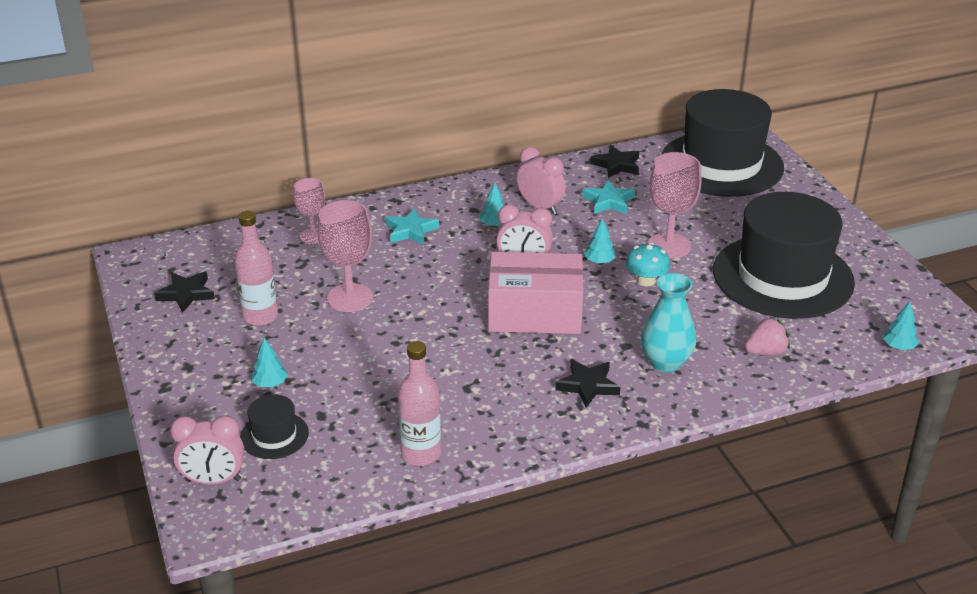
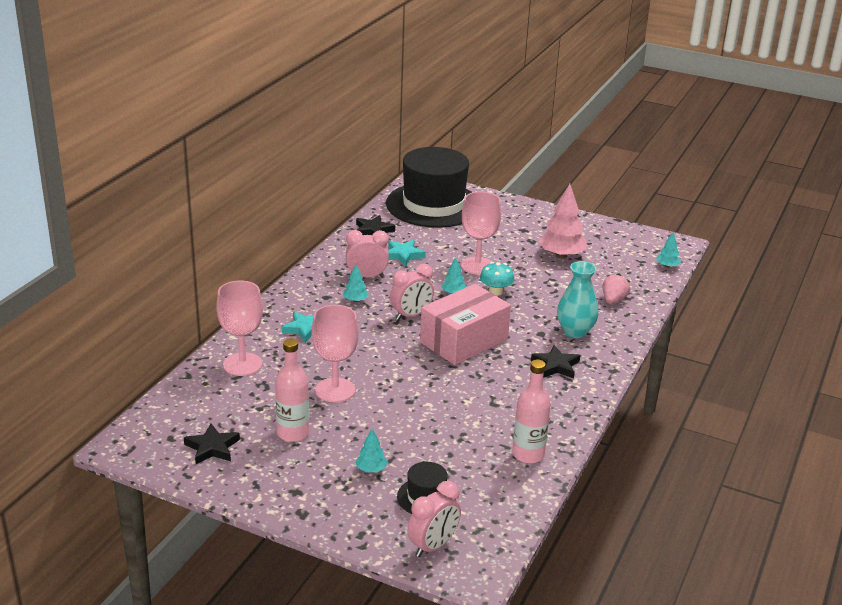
camera: 45 degrees left, 5 degrees down
(313, 236) = (242, 364): pink goblet -> pink goblet, size x1.58
(782, 276) = (561, 255): black hat -> pink tree

